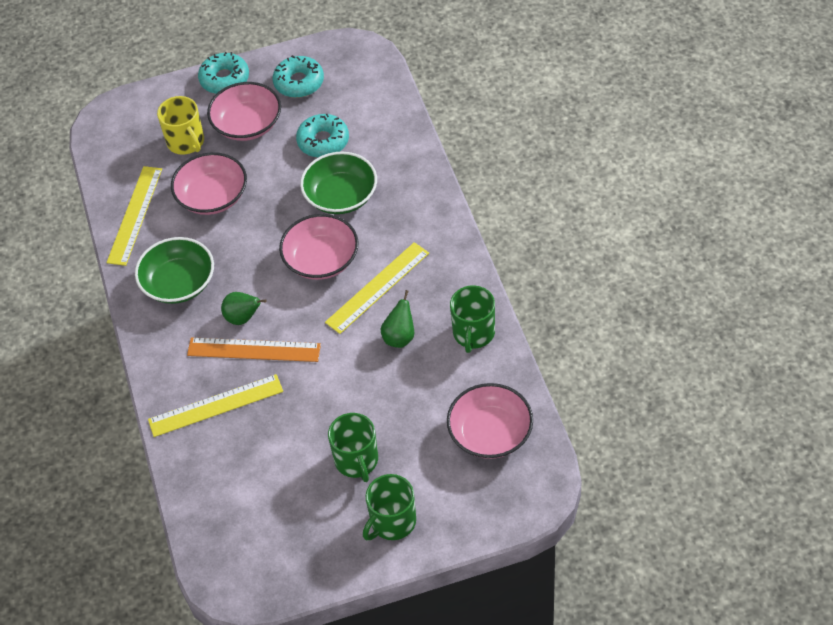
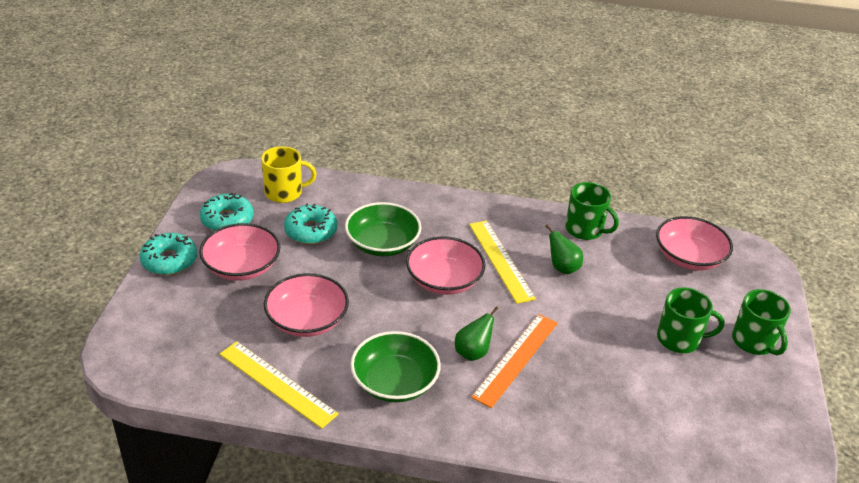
camera: 70 degrees left, 15 degrees down
(186, 142) = (220, 313): yellow mug -> yellow mug (284, 192)
(215, 405) = (565, 409): yellow ruler -> none

